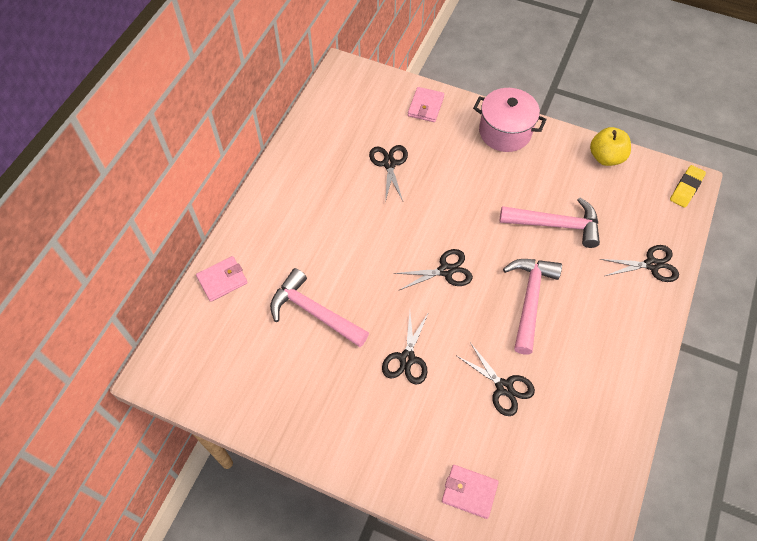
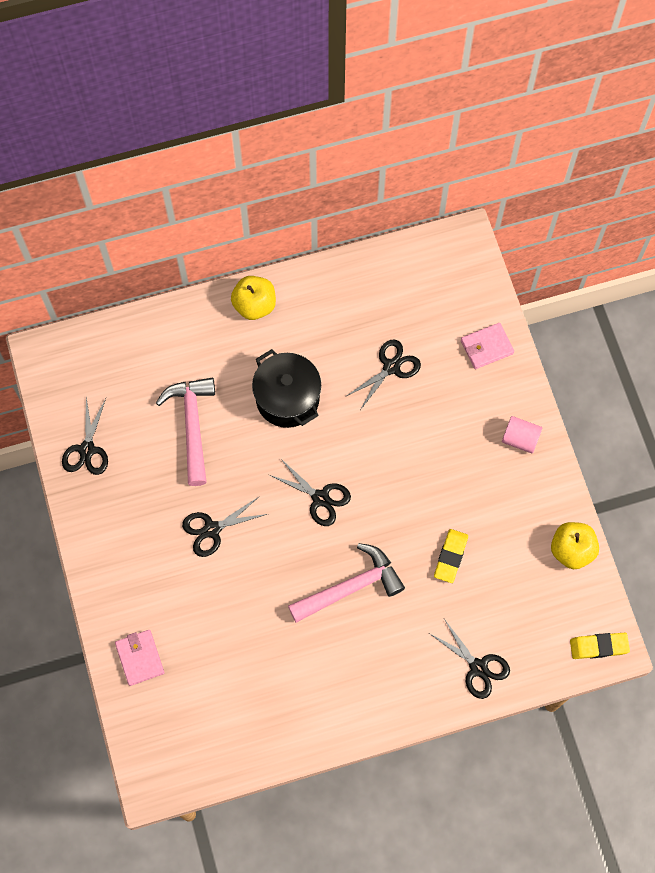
camera: 50 degrees right, 10 degrees up
(222, 280) = (160, 332): pink wallet -> none
(265, 208) = (254, 305): none -> yellow apple
(352, 238) = (287, 398): none -> black pot
(504, 387) = (249, 623): black scissors -> black scissors (87, 449)
(505, 132) = (520, 439): pink pot -> pink cylinder
(556, 225) = (450, 557): pink hammer -> yellow eraser

